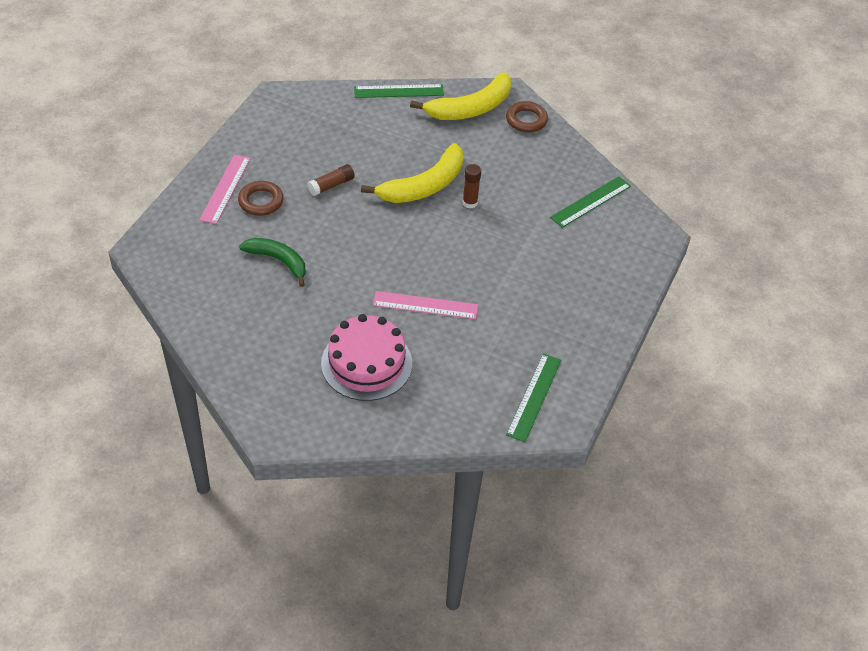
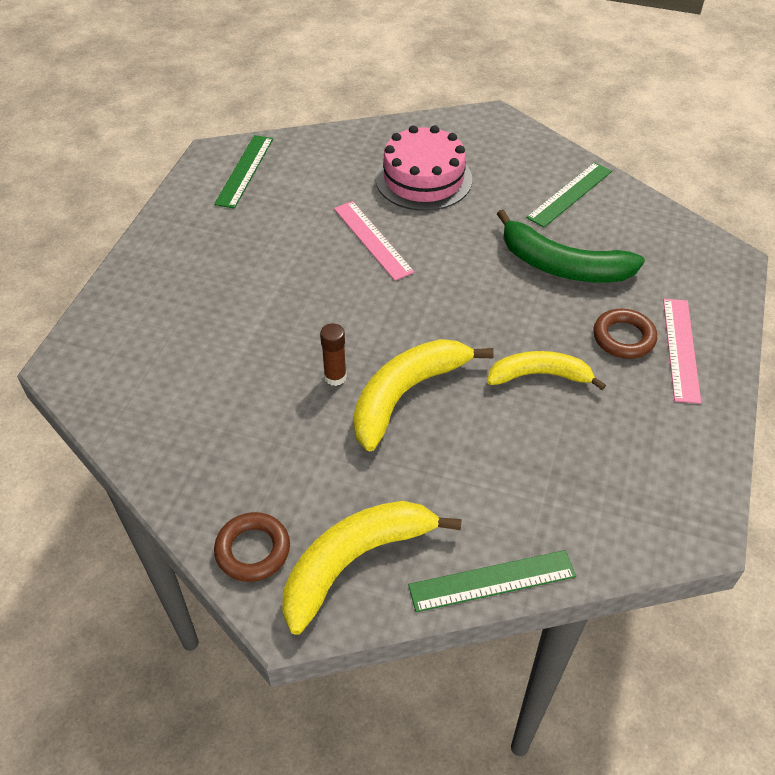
camera: 175 degrees right, 0 degrees up
(278, 261) = (563, 266): green banana -> green banana, size x1.50
(331, 185) = (539, 375): brown glue stick -> yellow banana
(425, 305) = (373, 239): pink ruler -> pink ruler turned 60 degrees clockwise
(591, 202) = (155, 404): green ruler -> green ruler (569, 194)

